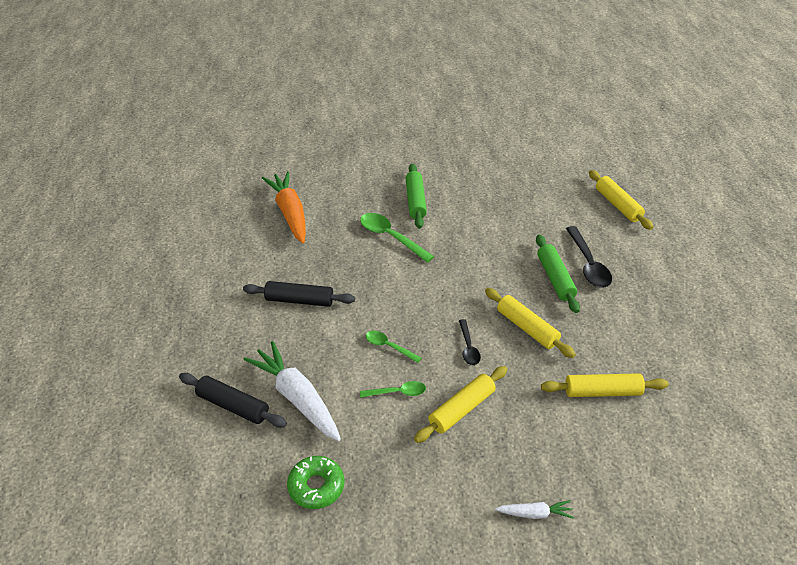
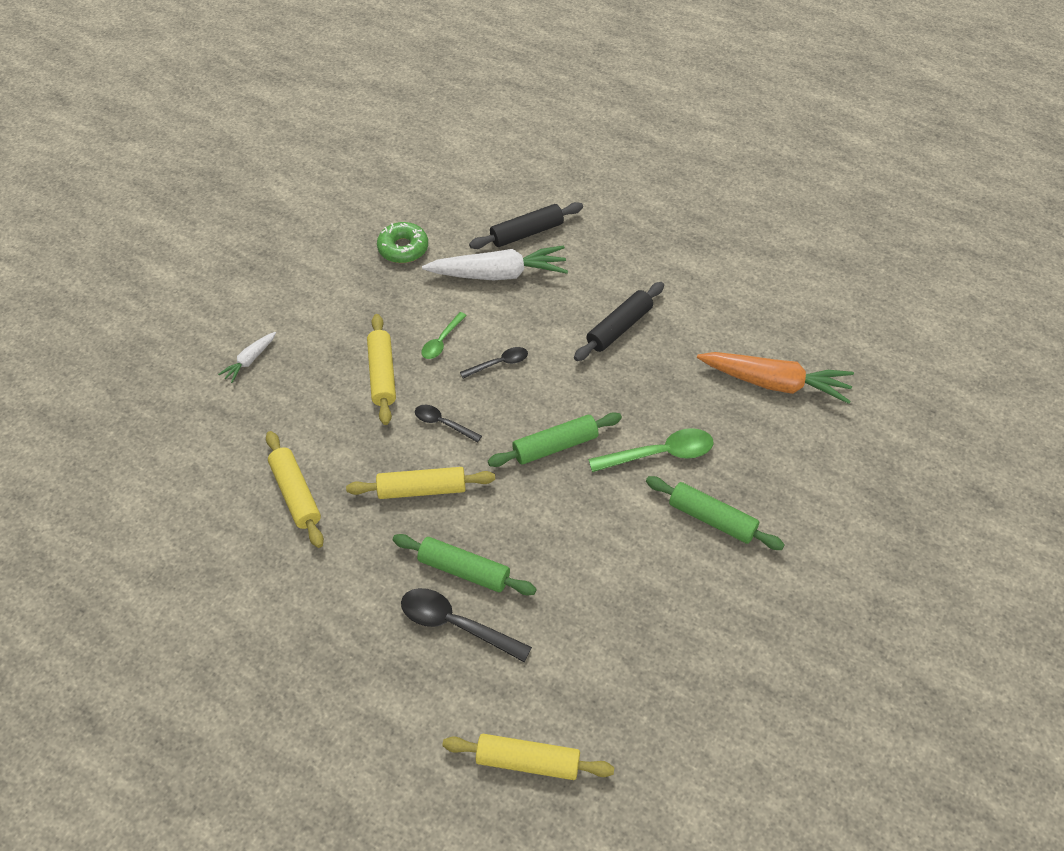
camera: 125 degrees right, 10 degrees up
(389, 346) = (499, 363): green spoon -> black spoon
(430, 283) = (555, 446): none -> green rolling pin
(602, 391) = (296, 494): yellow rolling pin -> yellow rolling pin turned 60 degrees counterclockwise

